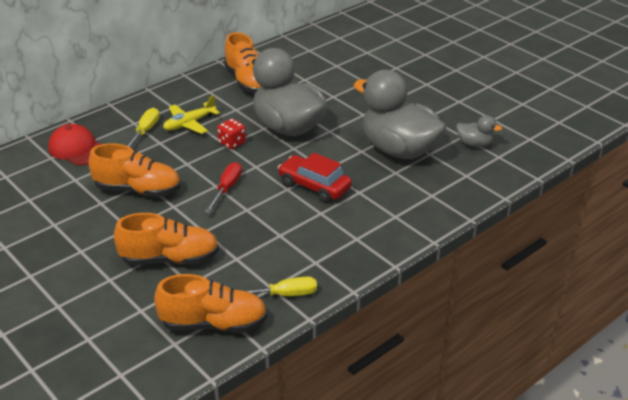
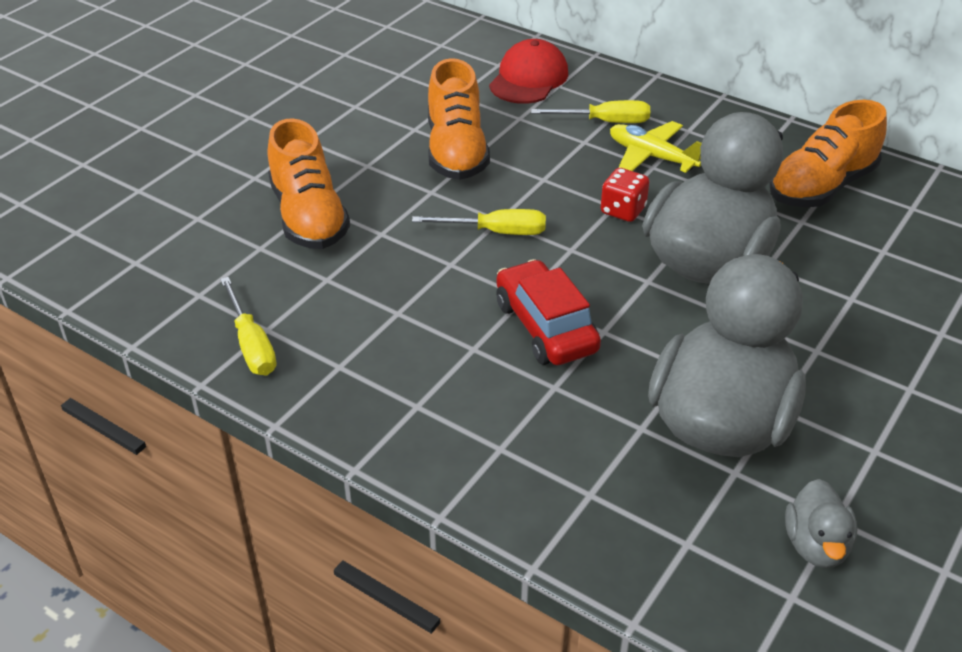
camera: 75 degrees right, 5 degrees up
(214, 324) = (177, 289): orange shoe -> none
(227, 188) = (496, 232): red screwdriver -> yellow screwdriver
(314, 186) = (545, 327): red car -> red car turned 45 degrees counterclockwise

